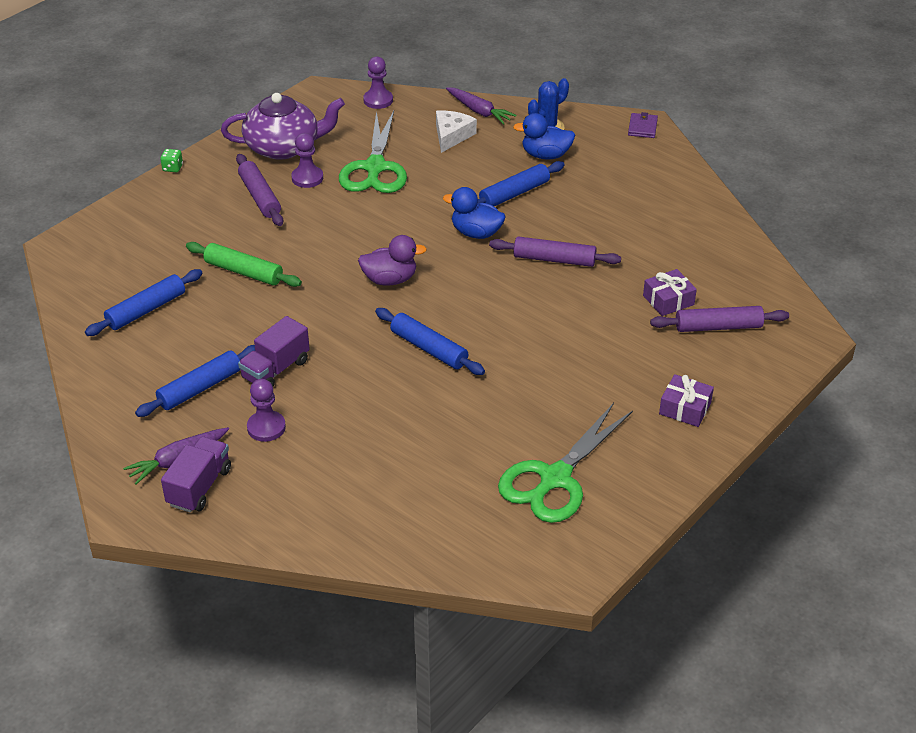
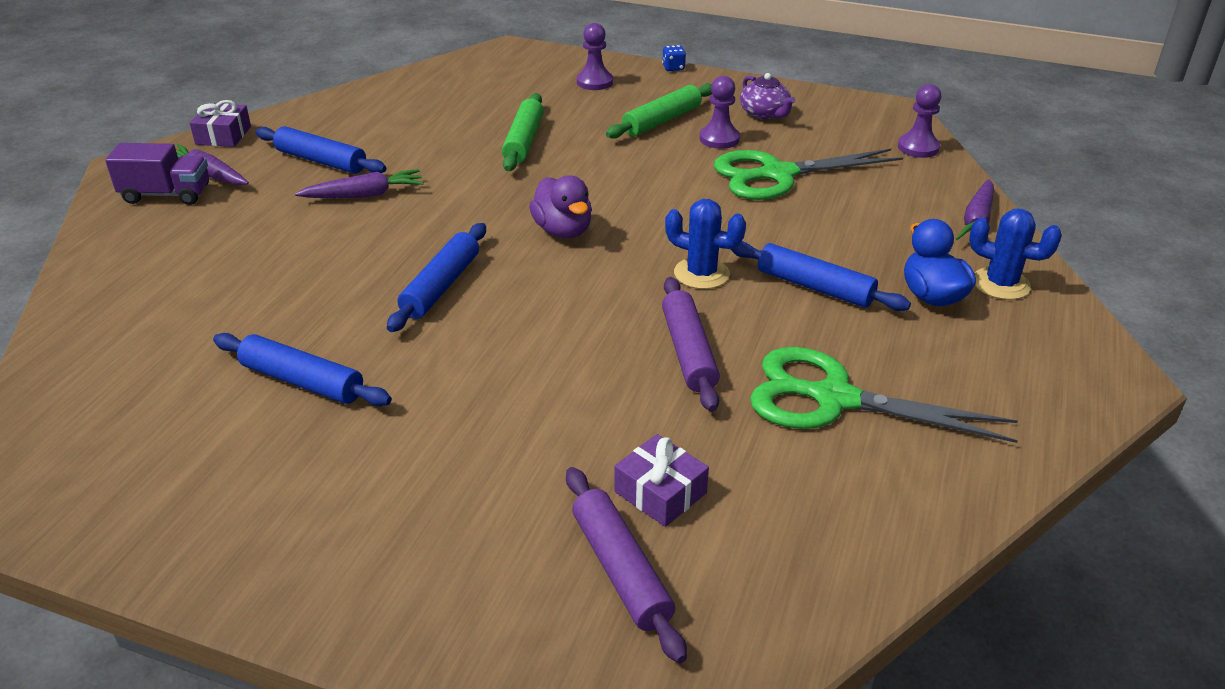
camera: 70 degrees right, 5 degrees down
(146, 310) = (434, 107): blue rolling pin -> blue rolling pin (302, 381)
(172, 168) = (673, 68): green dice -> blue dice
(260, 197) = (662, 121): purple rolling pin -> green rolling pin
(266, 427) = (266, 210): purple pawn -> purple pawn (594, 82)
(276, 370) = (365, 195): purple truck -> purple carrot
(284, 147) = (765, 114): purple teapot -> purple teapot, size x0.54
(451, 136) = (898, 212): white cheese -> none
(476, 233) = (701, 273): blue duck -> blue cactus
(555, 478) = (201, 446): green scissors -> green scissors (833, 398)
(642, 127) = (1106, 378): purple wallet -> none
(685, 408) = (388, 563): purple gift -> purple gift (223, 135)

